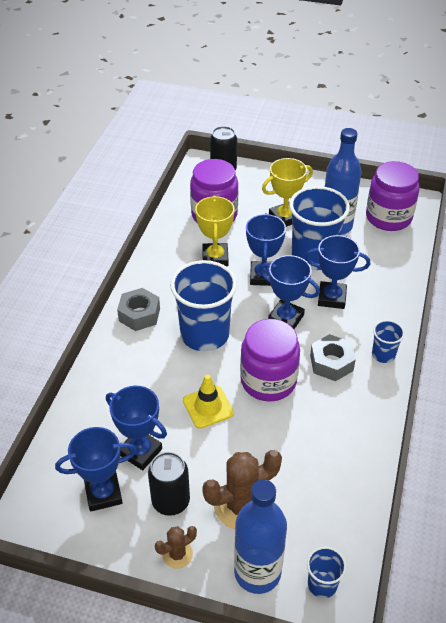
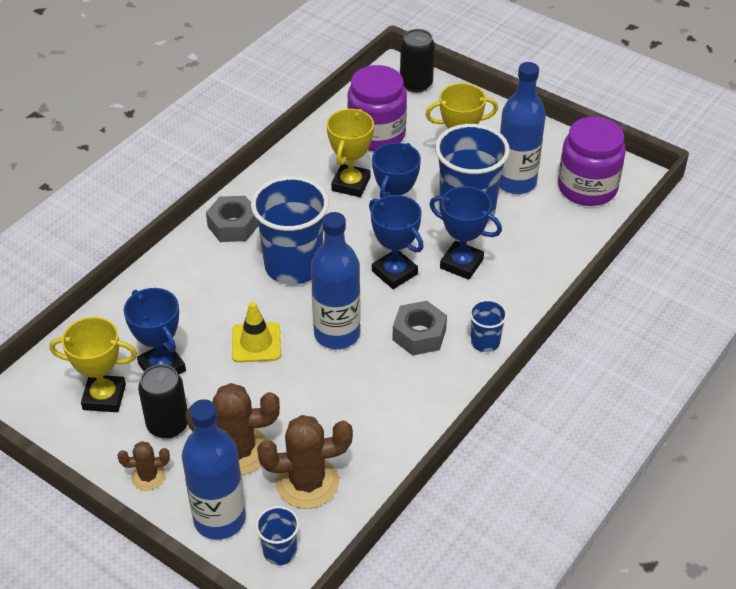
camera: 20 degrees right, 0 degrees up
(103, 494) = (104, 397): blue trophy -> yellow trophy
(268, 381) = (337, 334): purple jar -> blue bottle
(312, 515) = (307, 482): none -> brown cactus

